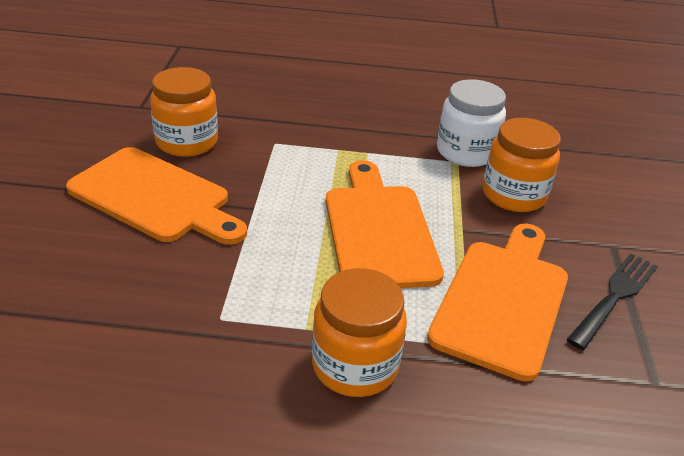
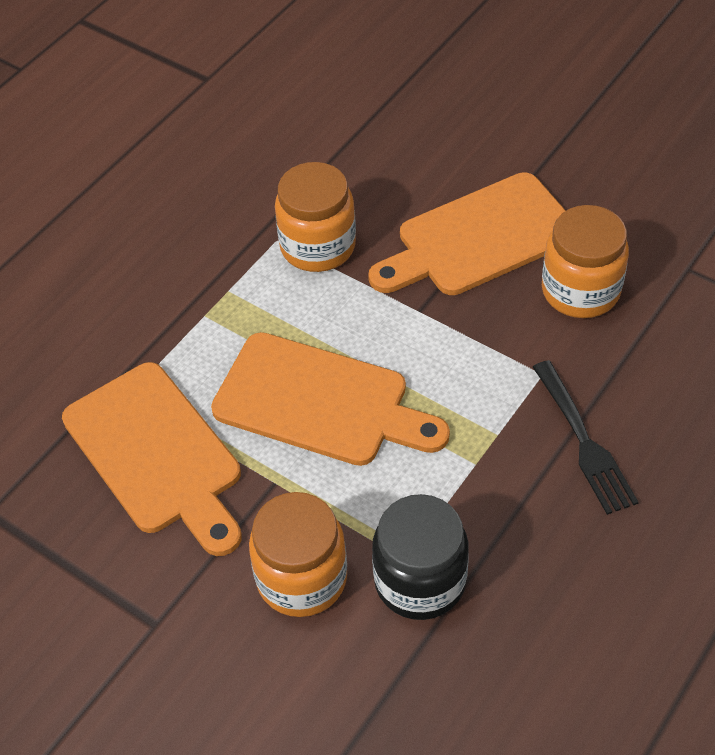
camera: 125 degrees right, 15 degrees up
(355, 365) = (167, 306): orange jar -> orange jar (318, 246)
(465, 152) = (420, 581): white jar -> black jar
(614, 297) = (91, 559): black fork -> black fork (583, 440)

